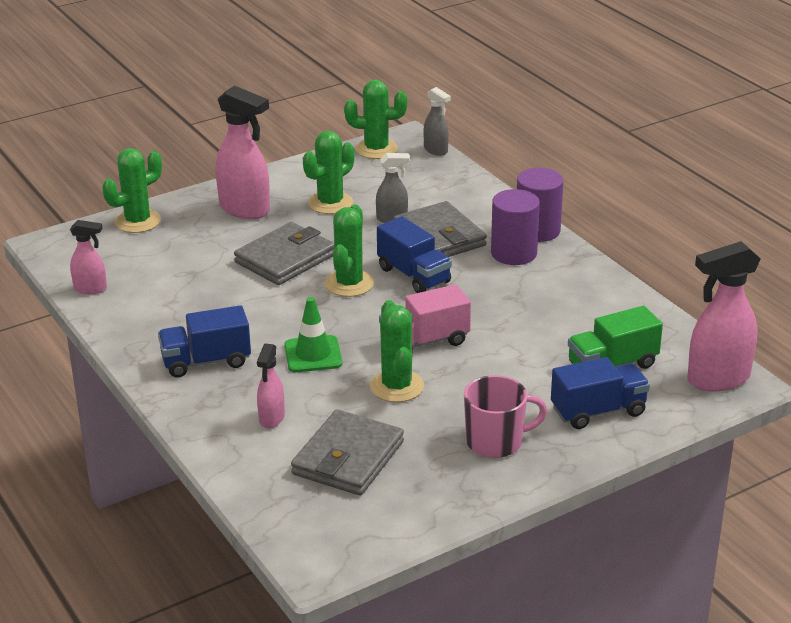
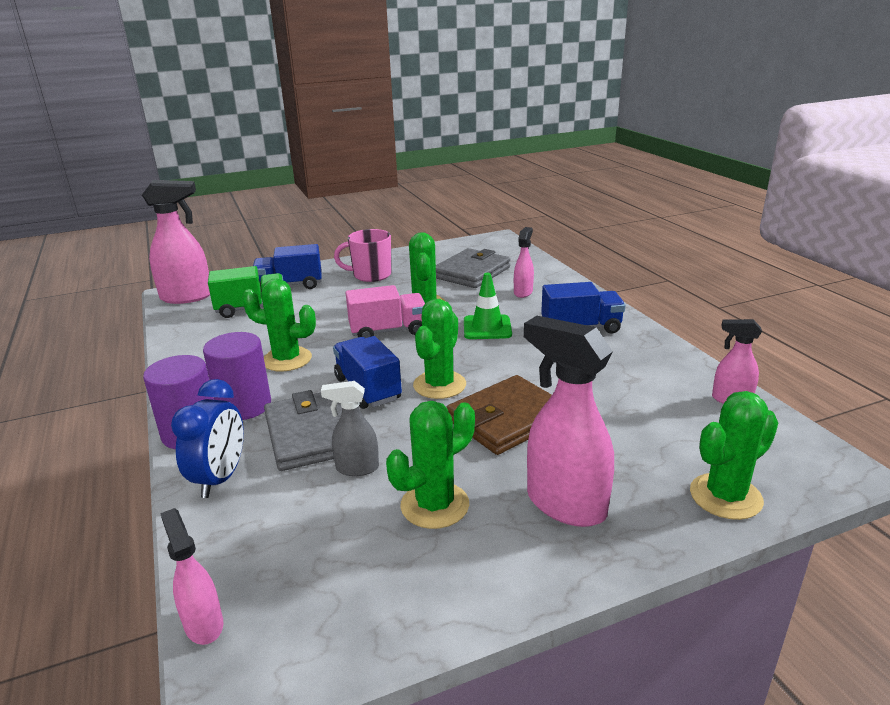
camera: 170 degrees left, 5 degrees down
(285, 259) = (507, 419): grey wallet -> brown wallet
(376, 149) = (312, 644): green cactus -> green cactus (287, 359)
(436, 150) = (203, 624): grey spray bottle -> pink spray bottle
(485, 206) = (220, 478): none -> blue clock

